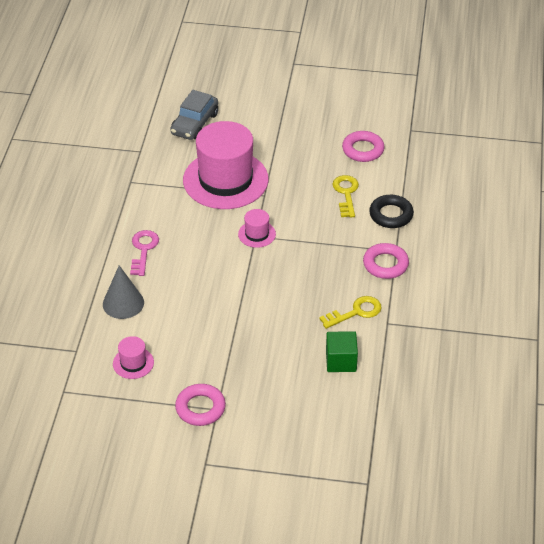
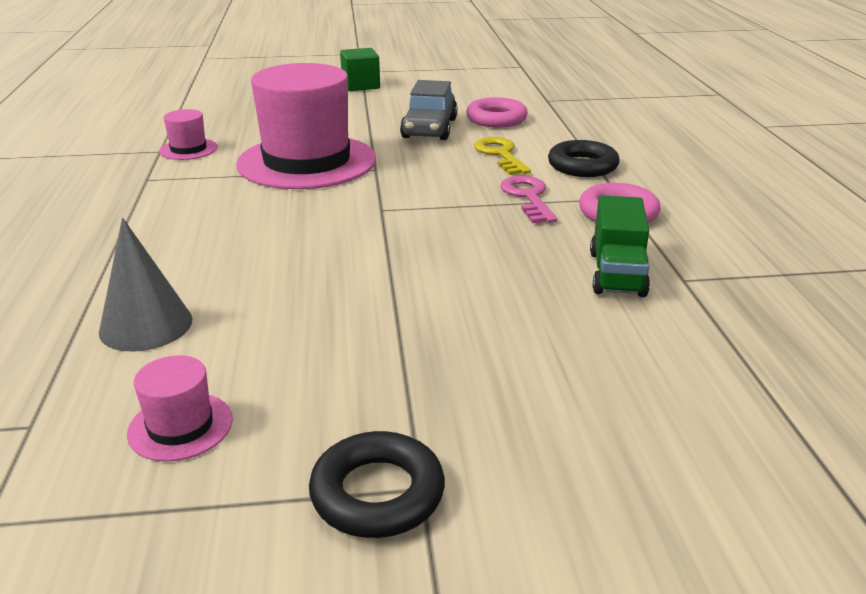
camera: 15 degrees left, 15 degrees down
(143, 250) = (180, 248): pink key -> pink key (528, 197)
(195, 124) = (242, 121): grey car -> grey car (429, 128)
(200, 408) = (377, 493): pink ring -> black ring
(257, 234) = (383, 207): pink hat -> pink hat (188, 149)
(341, 361) = (645, 346): green cube -> green cube (360, 85)
(356, 312) = (616, 273): yellow key -> green truck

